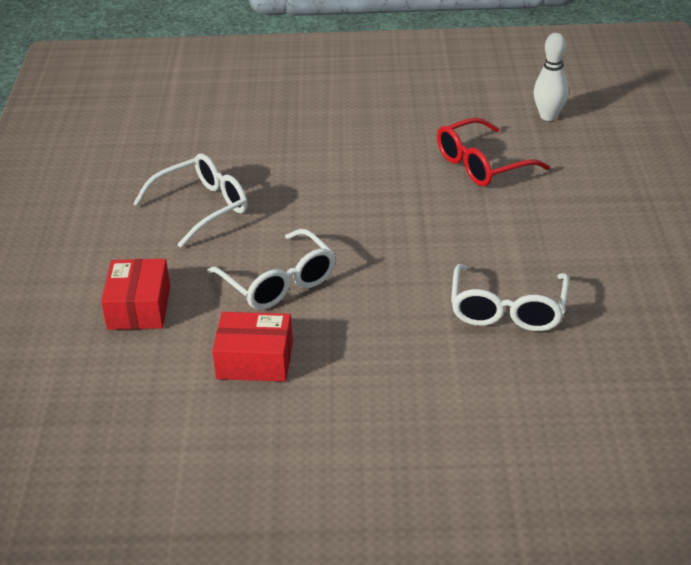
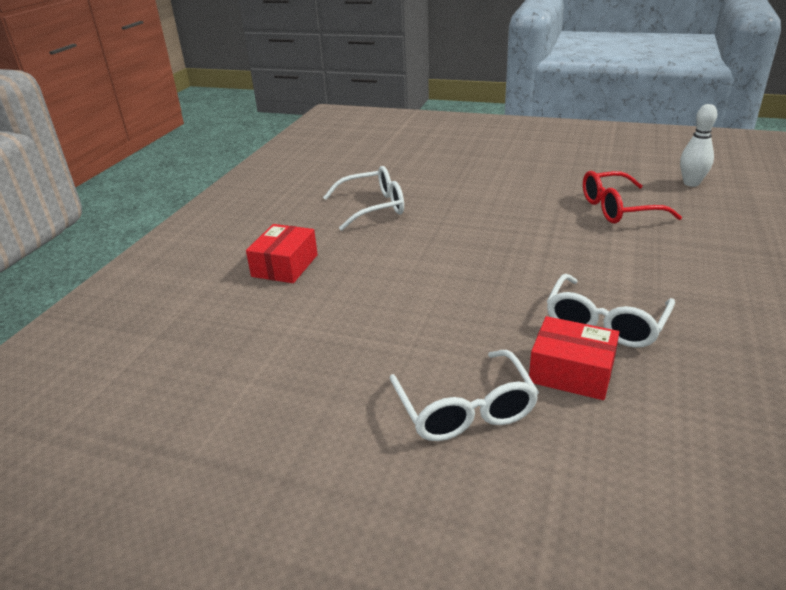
camera: 20 degrees right, 5 degrees down
(255, 360) = (353, 321): red box -> red box (571, 372)
(279, 283) = (405, 266): white glasses -> white glasses (465, 410)

